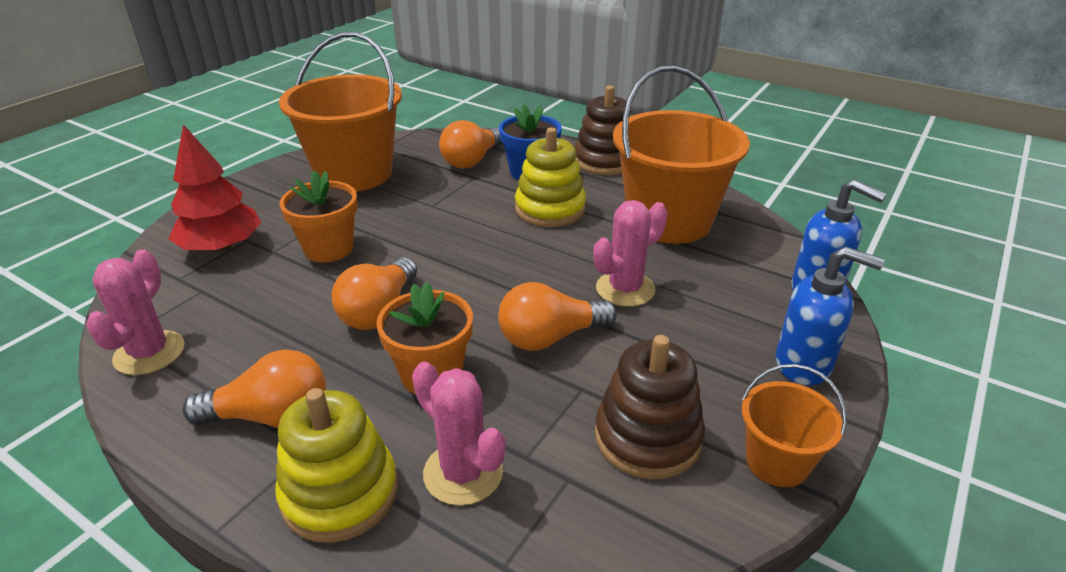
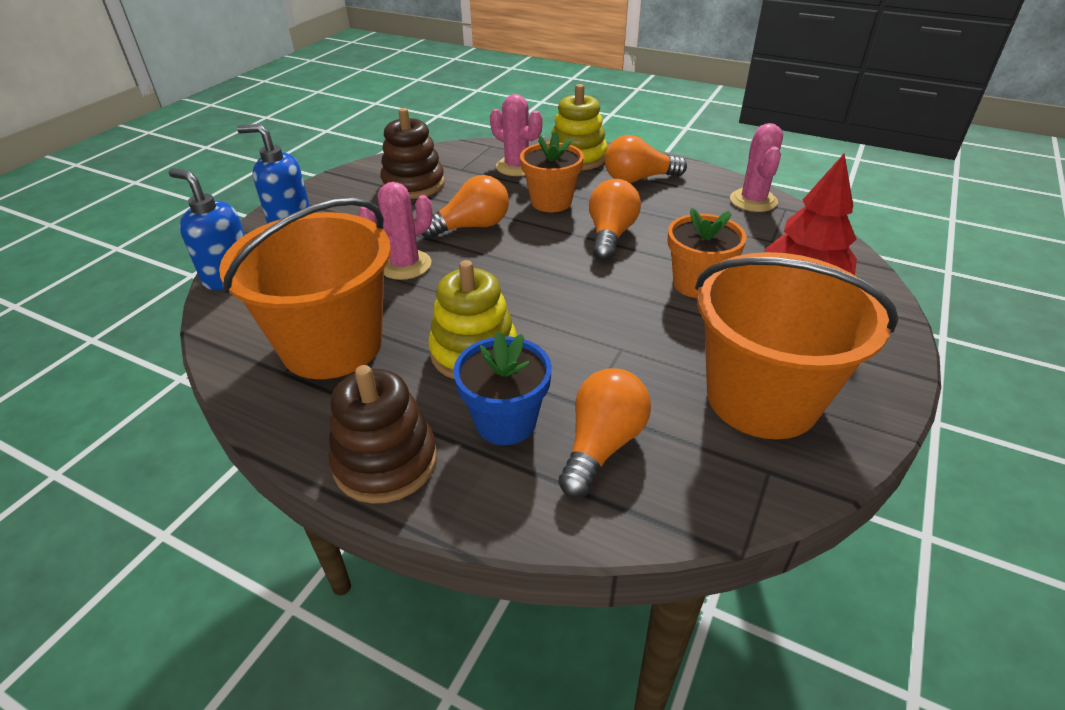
camera: 175 degrees right, 5 degrees up
(777, 462) = (344, 180): orange bucket -> none

